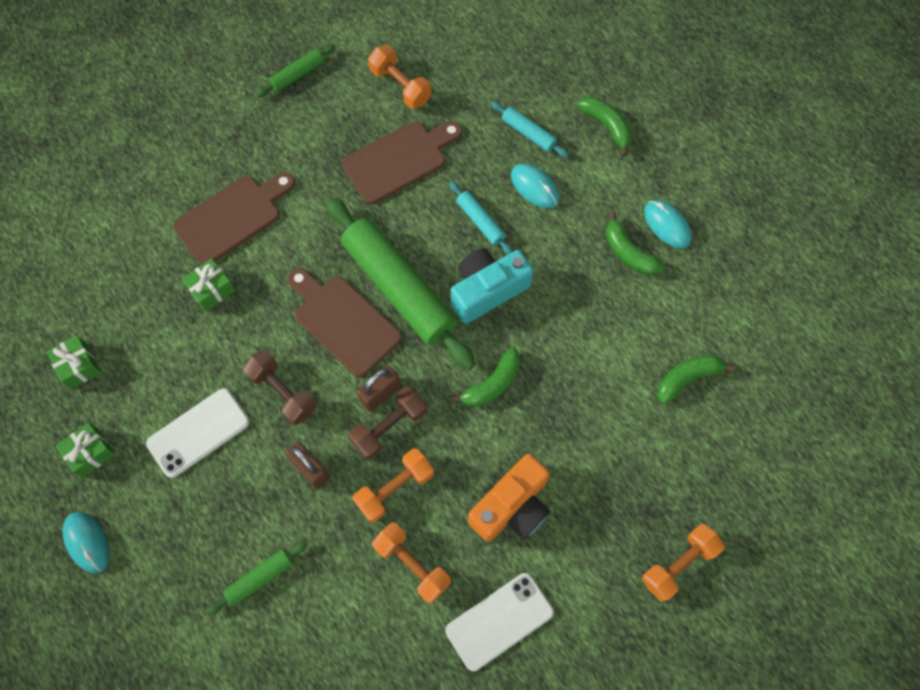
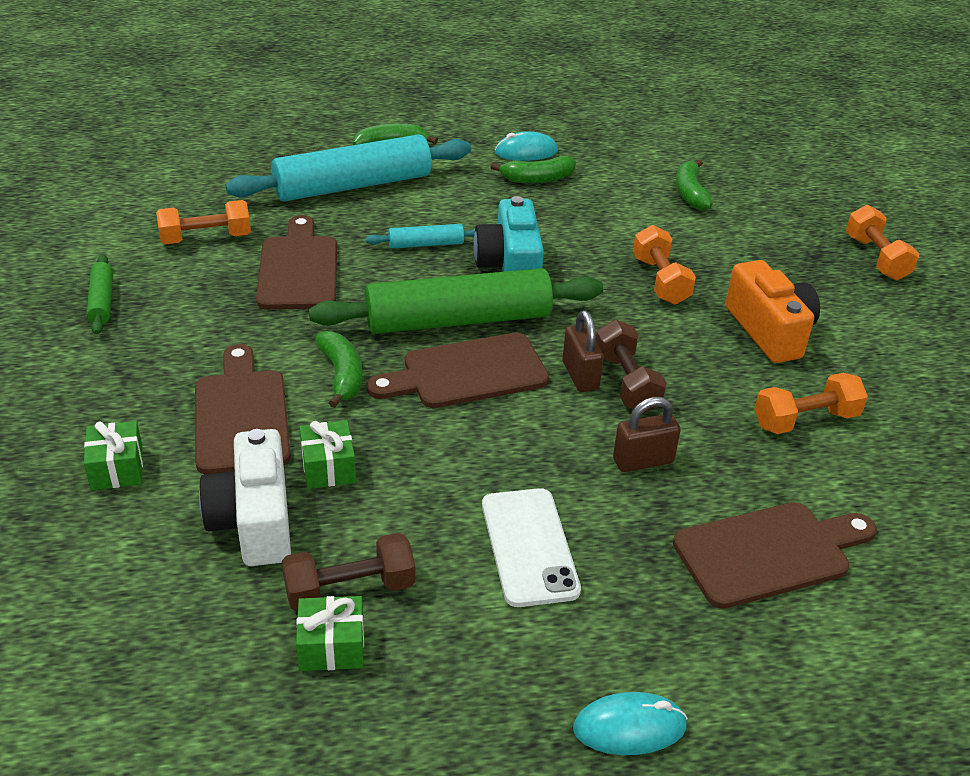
camera: 65 degrees left, 30 degrees down
(90, 453) = (485, 677): green gift -> green gift (117, 468)
(150, 276) = (254, 521): none -> white camera
(260, 578) = (768, 553): green rolling pin -> brown cutting board
(282, 392) = (524, 451): brown dumbbell -> brown dumbbell (350, 589)
(395, 489) = (705, 403): orange dumbbell -> orange dumbbell (660, 280)
(492, 384) = (621, 298): green banana -> green banana (342, 375)
(499, 621) = (896, 381): white phone -> none
(528, 133) = (353, 186): turquoise rolling pin -> turquoise rolling pin, size x2.24
(534, 187) = (418, 202): turquoise mouse -> none

